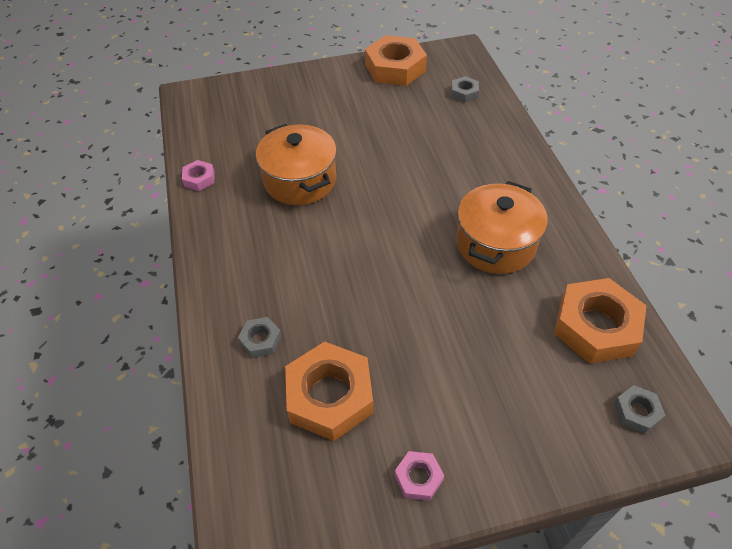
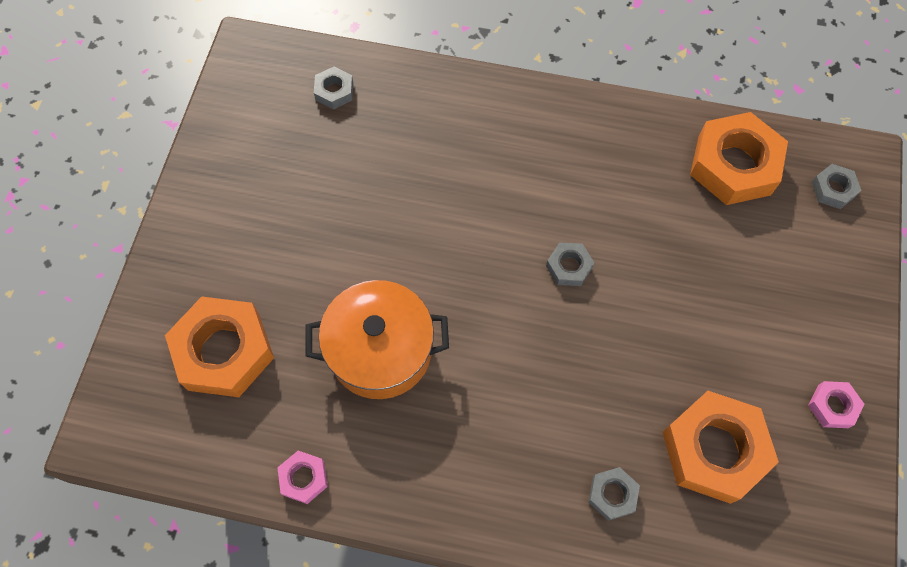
camera: 65 degrees left, 15 degrees up
(395, 68) = (232, 141): orange nut -> orange nut (224, 351)
(424, 252) = (569, 267): none -> grey nut
(495, 244) = (592, 192): orange pot -> none

